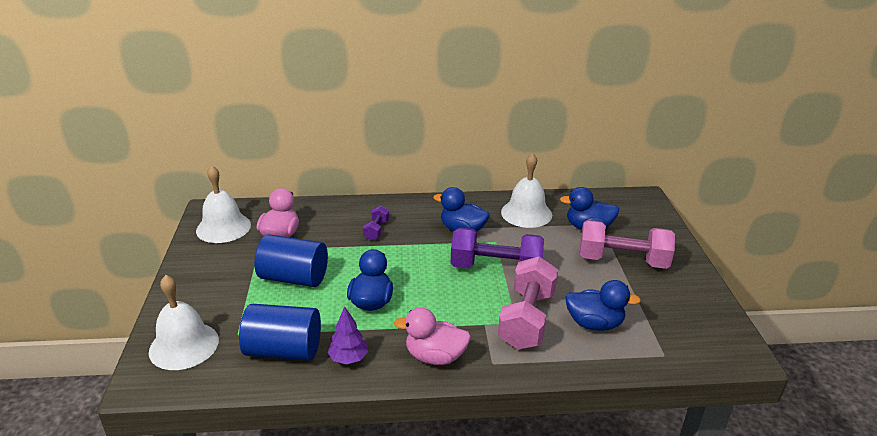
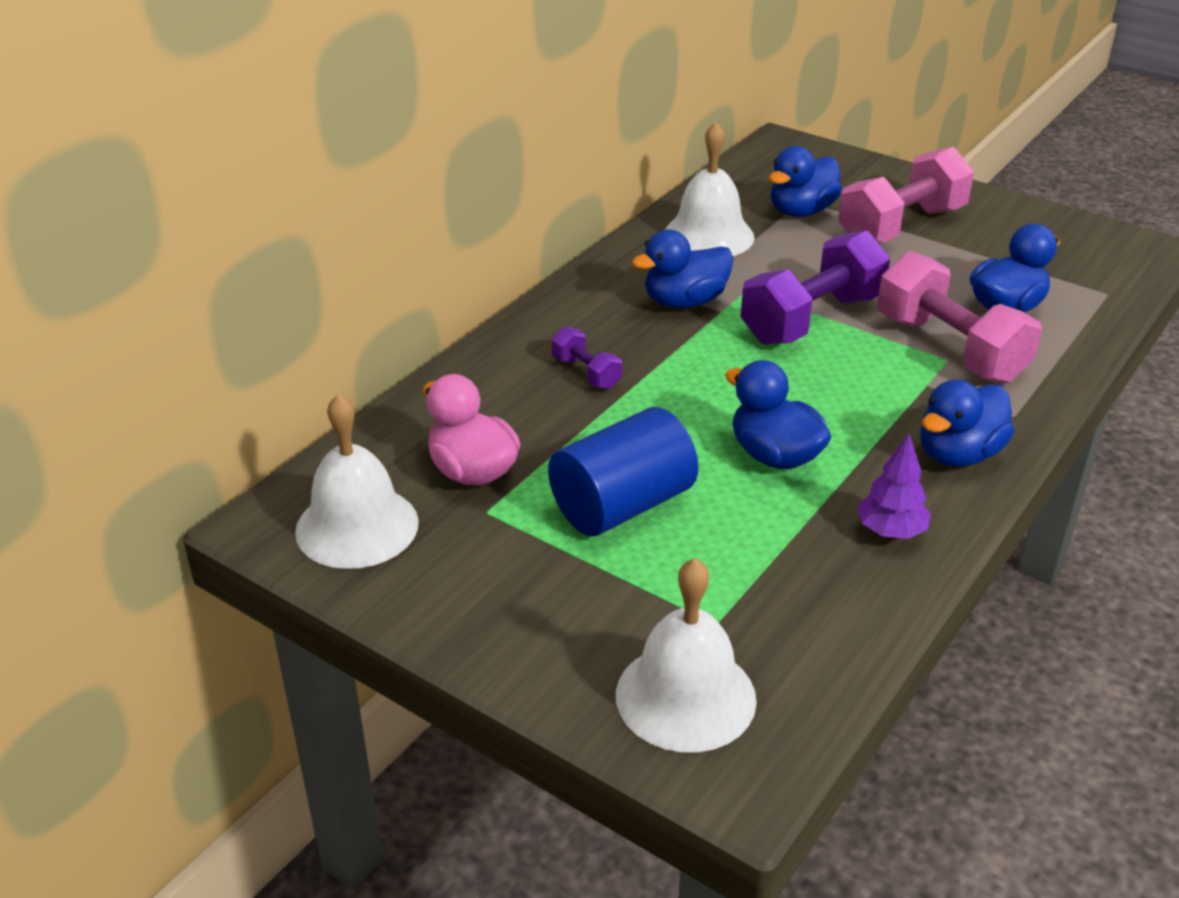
camera: 50 degrees left, 5 degrees up
(284, 350) = (809, 587): blue cylinder -> none
(435, 357) = (958, 454): pink duck -> blue duck

